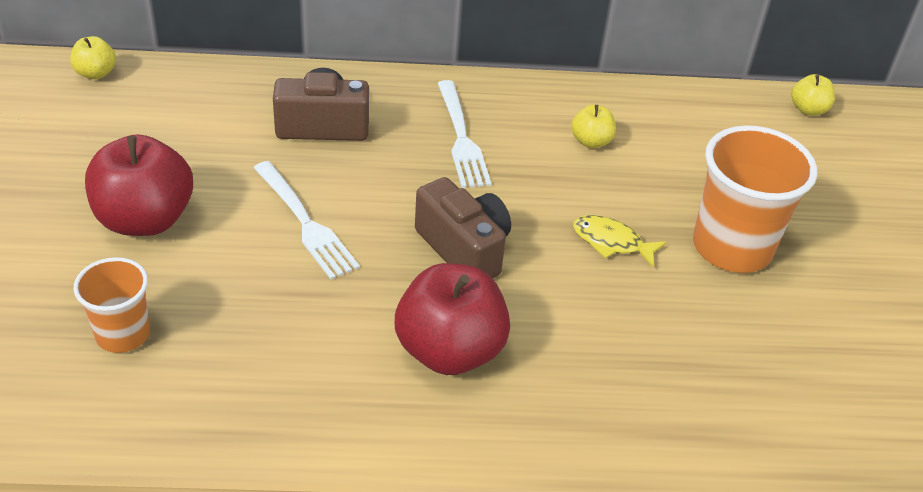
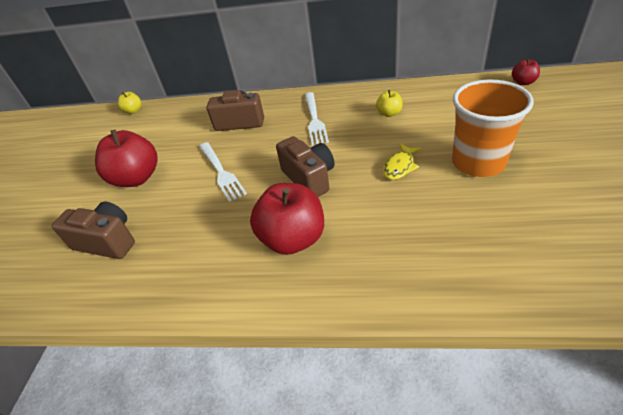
camera: 15 degrees right, 0 degrees up
(123, 334) = (107, 241): orange cup -> brown camera
(611, 242) = (400, 166): yellow fish -> yellow fish turned 90 degrees counterclockwise
(808, 110) = (523, 82): yellow apple -> red apple

